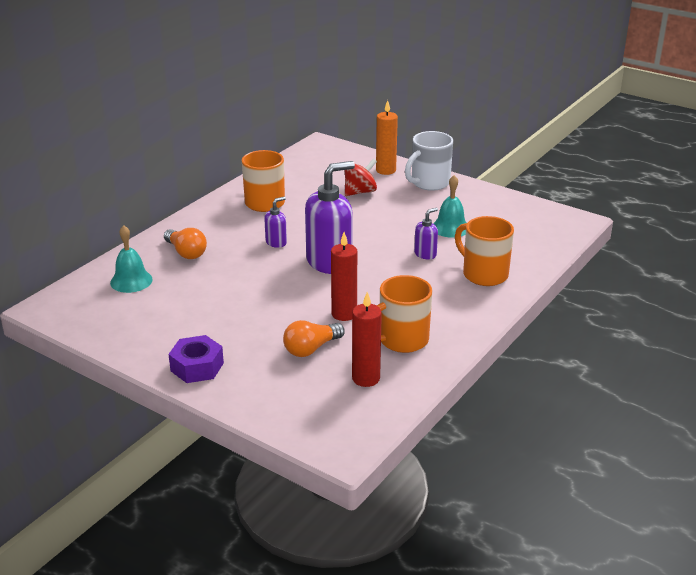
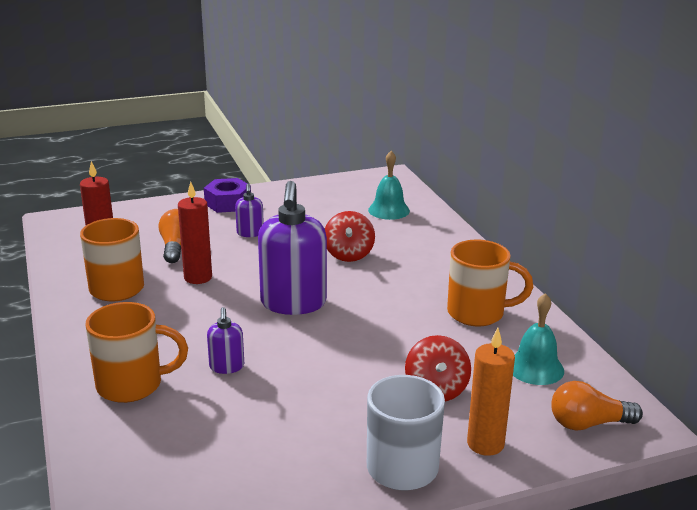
camera: 125 degrees right, 5 degrees down
(186, 253) = (410, 242): orange light bulb -> orange light bulb (588, 424)
(234, 269) = (349, 254): none -> red spinning top
(276, 242) = (373, 290): purple soap dispenser -> purple soap dispenser (250, 233)
(450, 227) = (257, 416): turquoise bell -> turquoise bell (535, 368)

